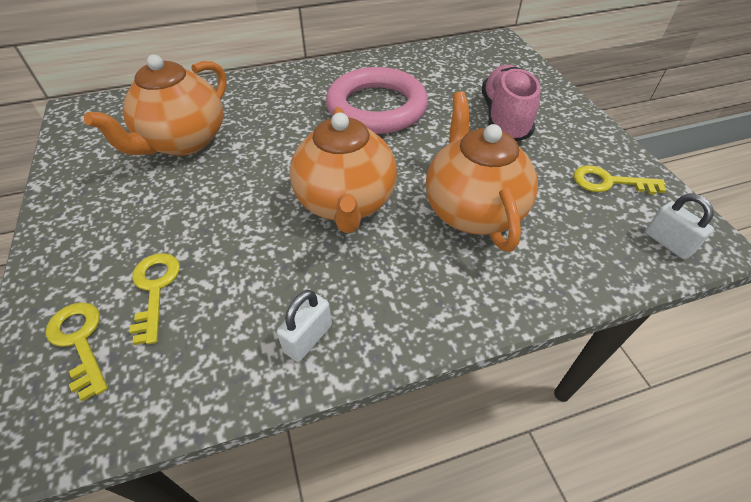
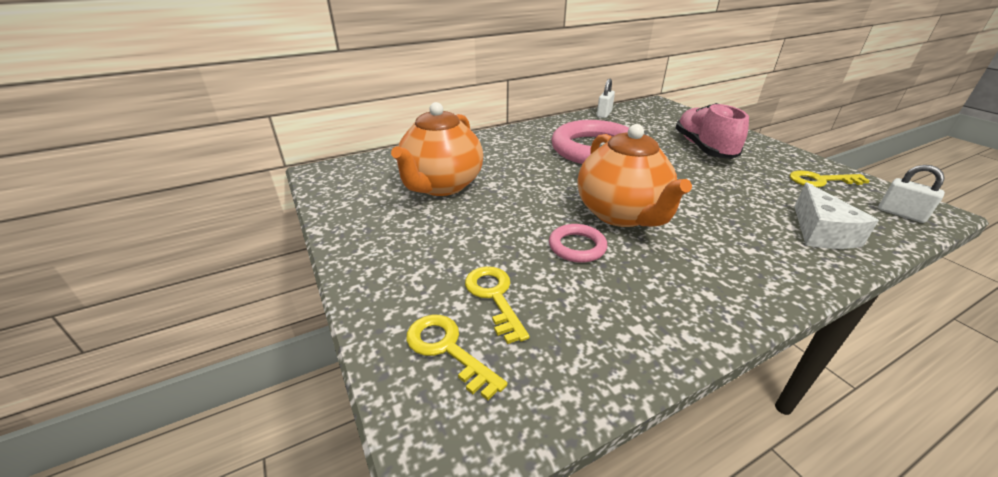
camera: 10 degrees left, 15 degrees down
(272, 239) = (577, 246): none -> pink ring
(308, 338) = (670, 316): white padlock -> white padlock (604, 114)
(472, 210) = (731, 208): orange teapot -> none
(549, 256) = (820, 232): none -> white cheese

